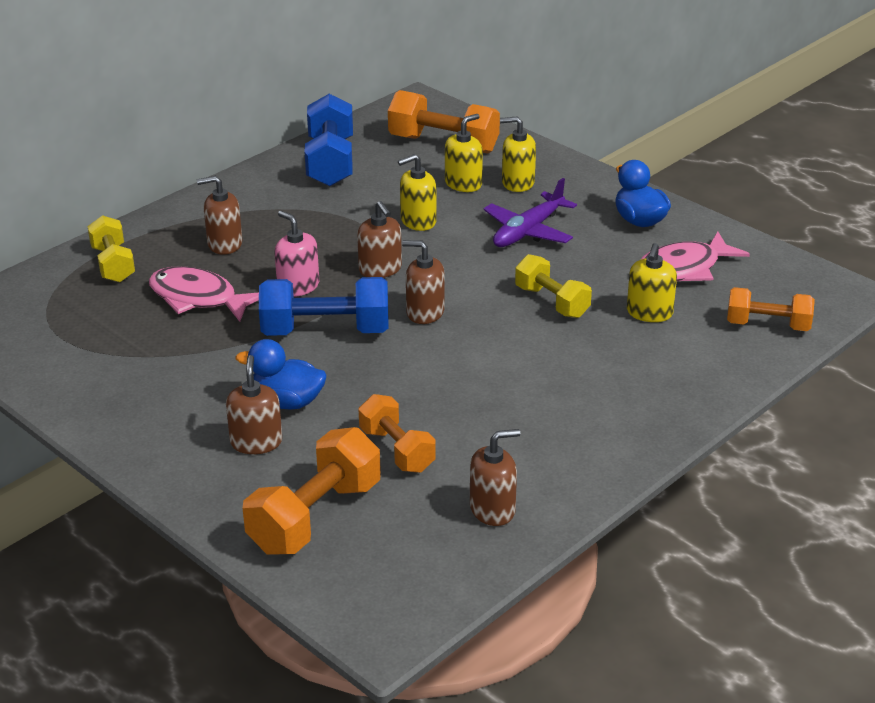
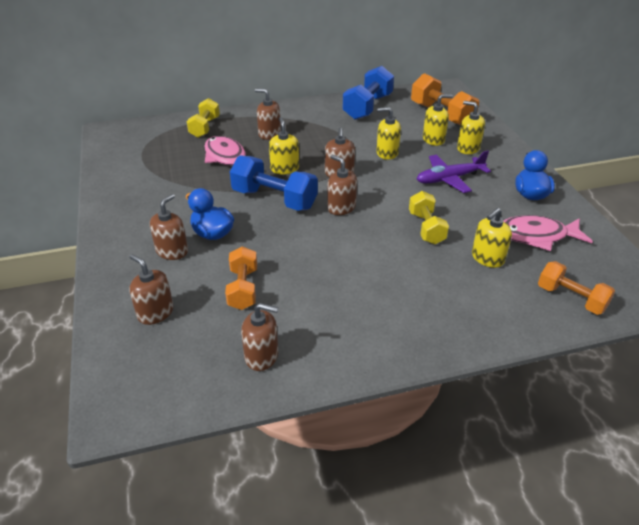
camera: 30 degrees right, 5 degrees up
(298, 286) = (284, 169): pink soap dispenser -> yellow soap dispenser
(315, 517) = (155, 312): orange dumbbell -> brown soap dispenser

